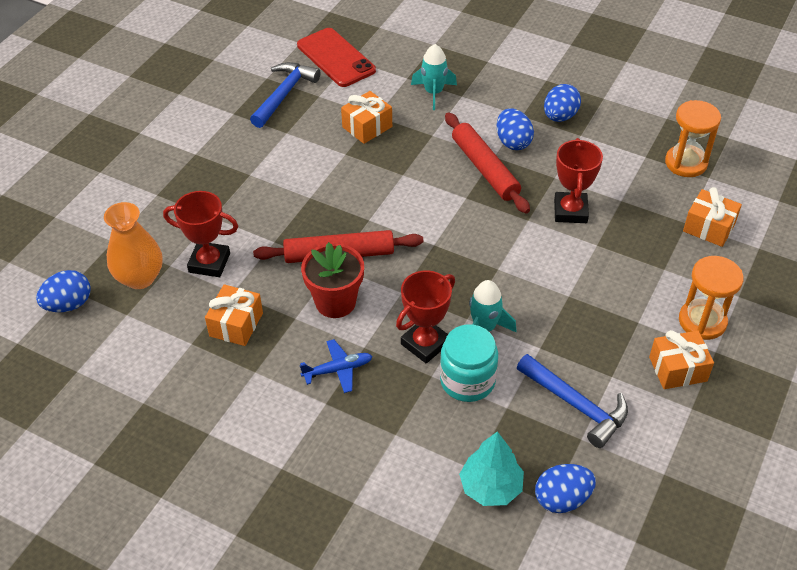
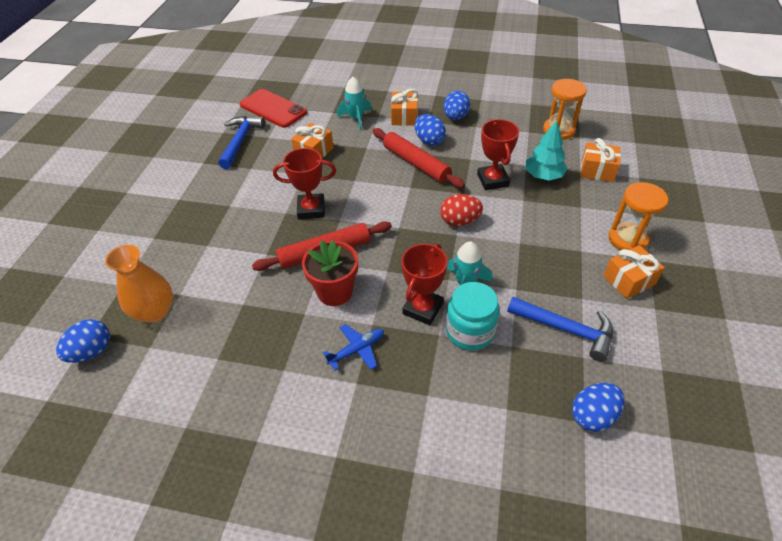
camera: 15 degrees left, 0 degrees up
(209, 263) = (215, 284): red trophy -> red trophy (311, 209)
(236, 324) = (254, 332): orange gift -> orange gift (404, 117)
(491, 487) = (529, 422): turquoise tree -> turquoise tree (543, 176)
(508, 253) = (459, 221): none -> red egg

